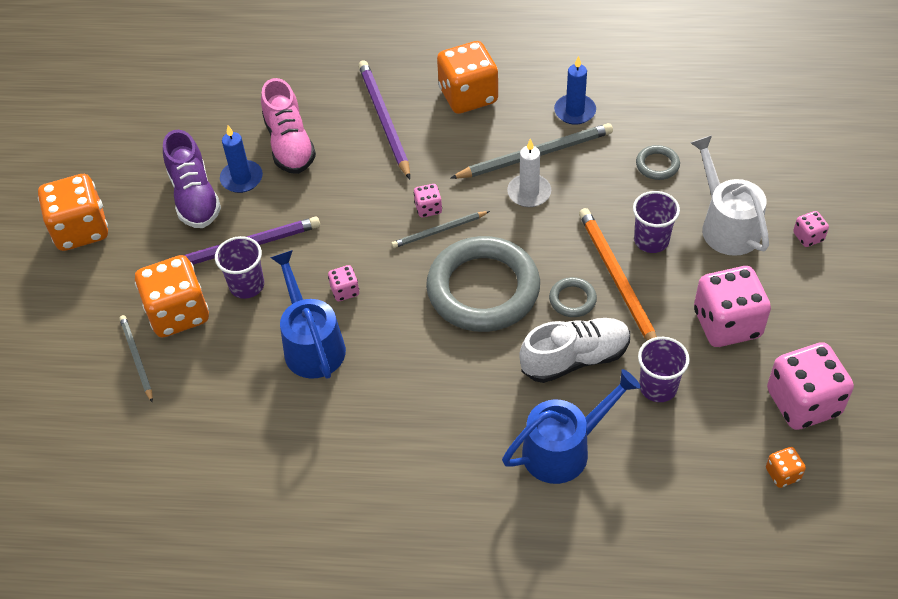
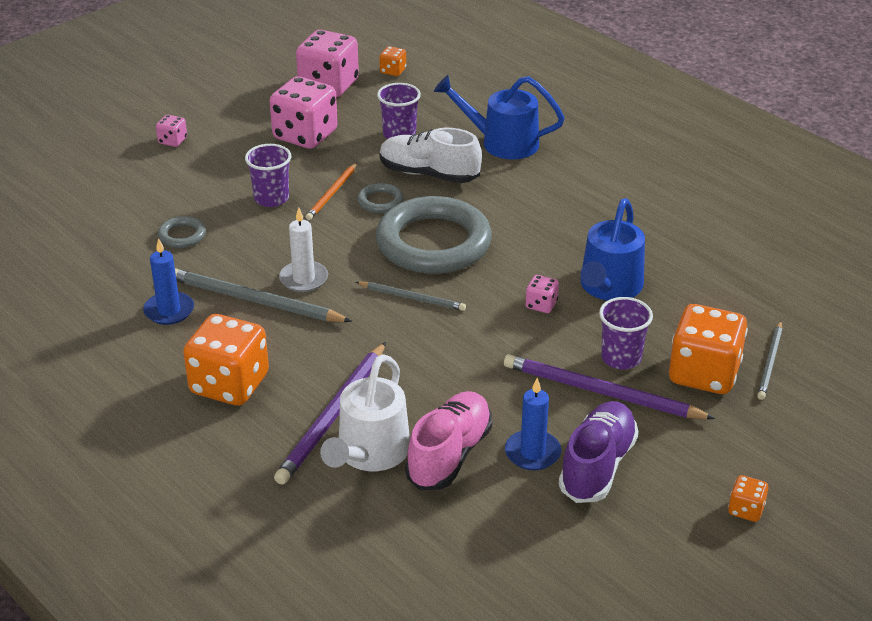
camera: 140 degrees left, 15 degrees down
(81, 230) = (746, 510): orange dice -> orange dice, size x0.45
(428, 208) = (398, 318): pink dice -> none
(617, 279) = (332, 193): orange pencil -> orange pencil, size x0.58
(726, 225) = (208, 176): white watering can -> white watering can (369, 454)

